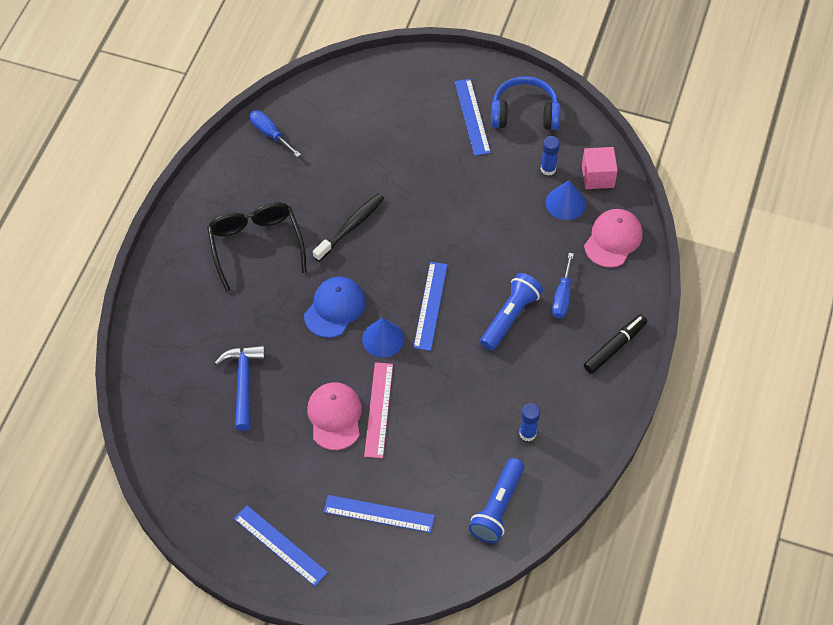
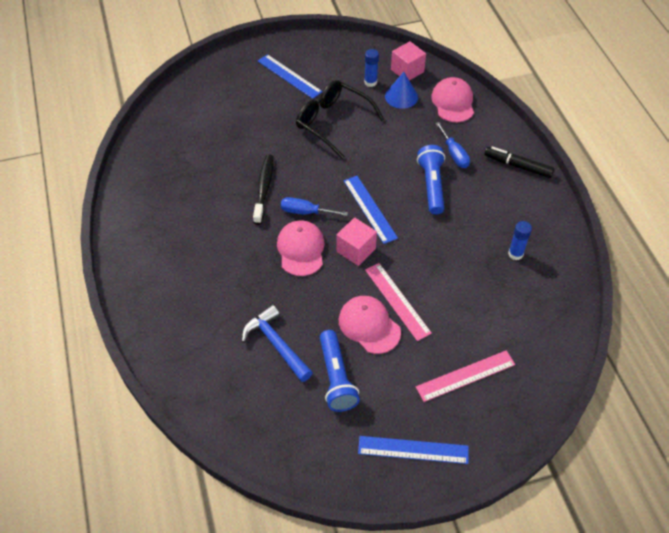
camera: 35 degrees left, 5 degrees down
(255, 245) = (200, 239): black glasses -> black glasses (332, 122)
(270, 134) = (147, 158): blue screwdriver -> blue screwdriver (305, 212)
(335, 308) = (301, 249): blue cap -> pink cap
(379, 514) = (465, 376): blue ruler -> pink ruler
(383, 339) = (356, 250): blue cone -> pink cube
(498, 507) = (543, 316): blue flashlight -> blue flashlight (336, 378)
(524, 113) = (323, 57): blue headphones -> none
(615, 347) = (518, 166): black marker -> black marker turned 75 degrees counterclockwise

